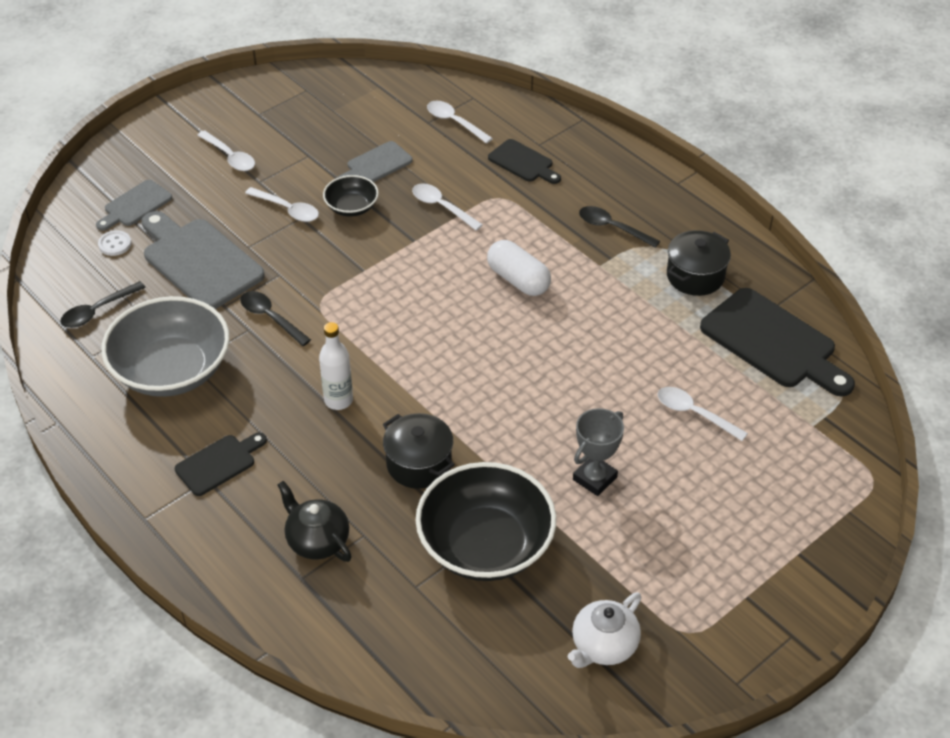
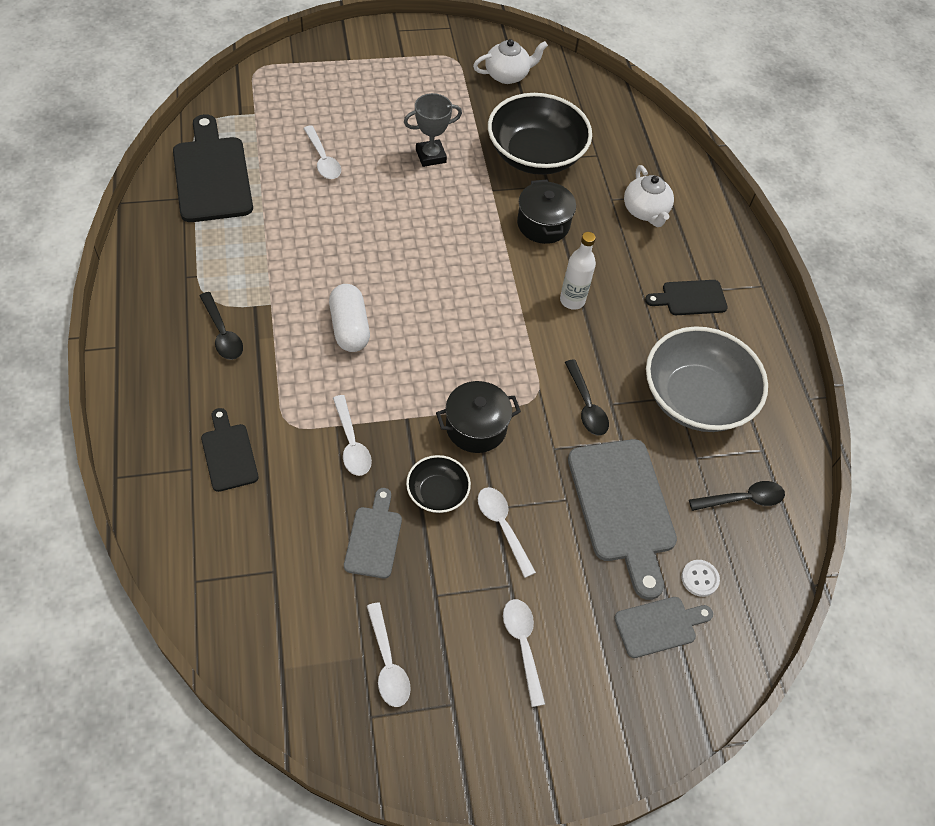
camera: 155 degrees left, 10 degrees up
(317, 540) = (645, 211): black teapot -> white teapot
(376, 164) = (374, 538): grey cutting board -> grey cutting board turned 75 degrees counterclockwise
(454, 122) = (247, 553): white spoon -> white spoon (387, 663)
(695, 276) = (206, 253): black pot -> black pot (476, 427)

